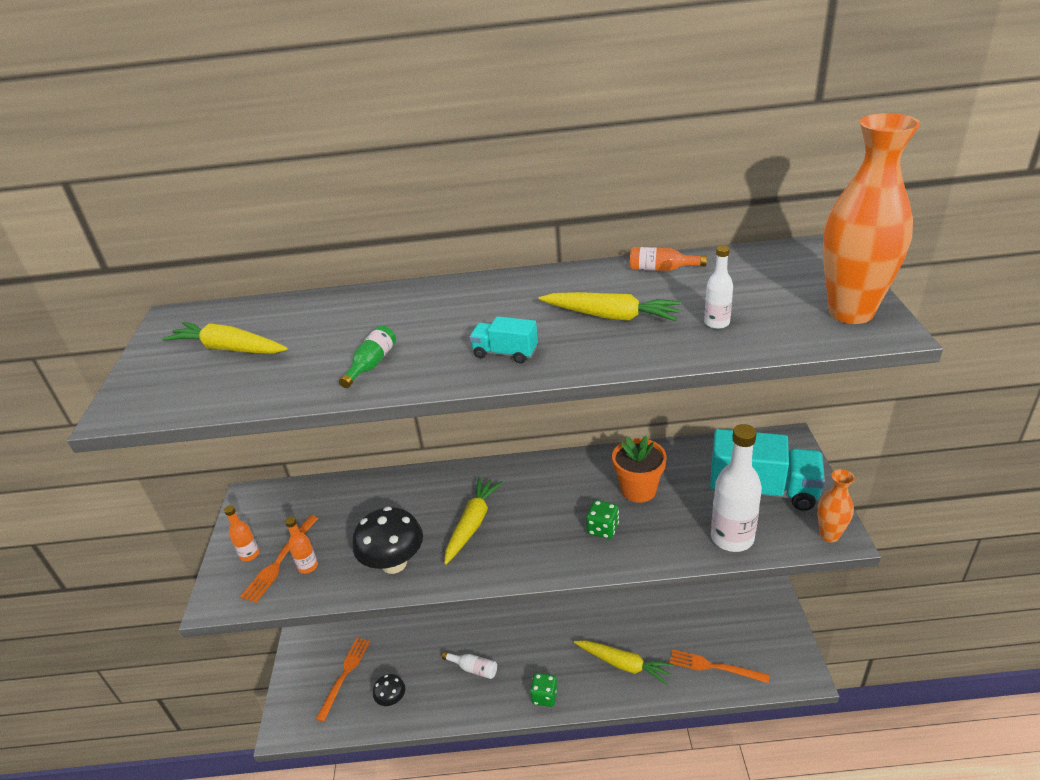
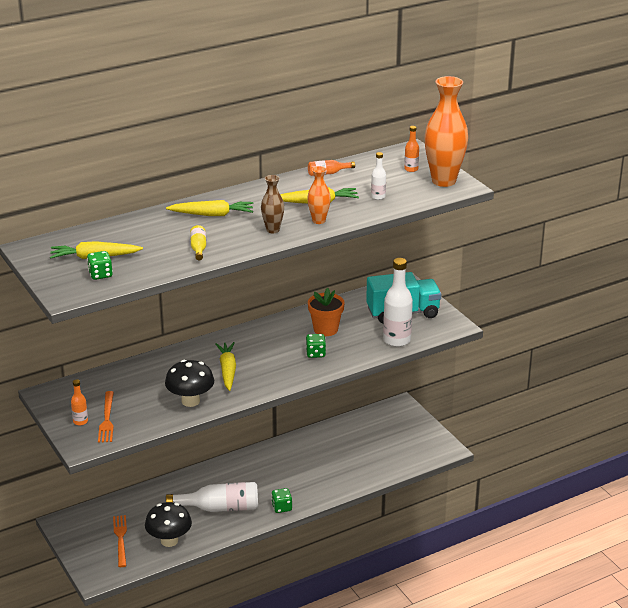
camera: 30 degrees left, 5 degrees down
(203, 381) = (100, 275): none -> green dice
(308, 566) = (131, 417): orange bottle -> orange bottle (411, 169)
(372, 364) = (198, 248): green bottle -> yellow bottle
(392, 699) = (169, 541): black mushroom -> black mushroom, size x1.79
(473, 668) = (219, 508): white bottle -> white bottle, size x2.03
(505, 353) = (273, 230): turquoise truck -> brown vase
(623, 664) = (327, 476): yellow carrot -> yellow carrot (212, 215)
(714, 667) = (389, 461): orange fork -> none
(829, 535) = (451, 326): orange vase -> orange vase (319, 221)

